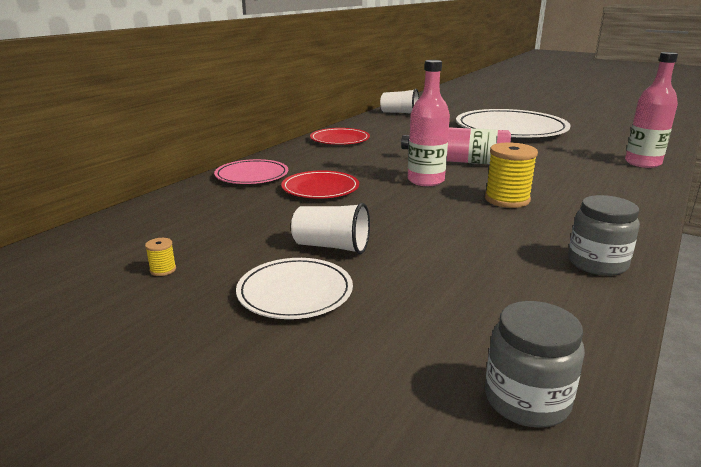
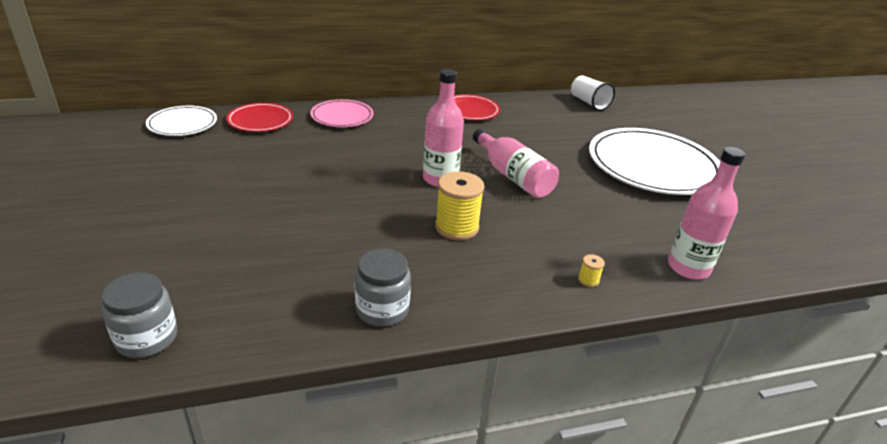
camera: 40 degrees right, 10 degrees up
(163, 270) = (171, 160): yellow spool -> yellow spool (588, 280)
(295, 292) = (192, 211): white plate -> white plate (182, 124)
(320, 188) = (357, 148): red plate -> red plate (260, 120)
(331, 247) = (268, 194): white cup -> none

